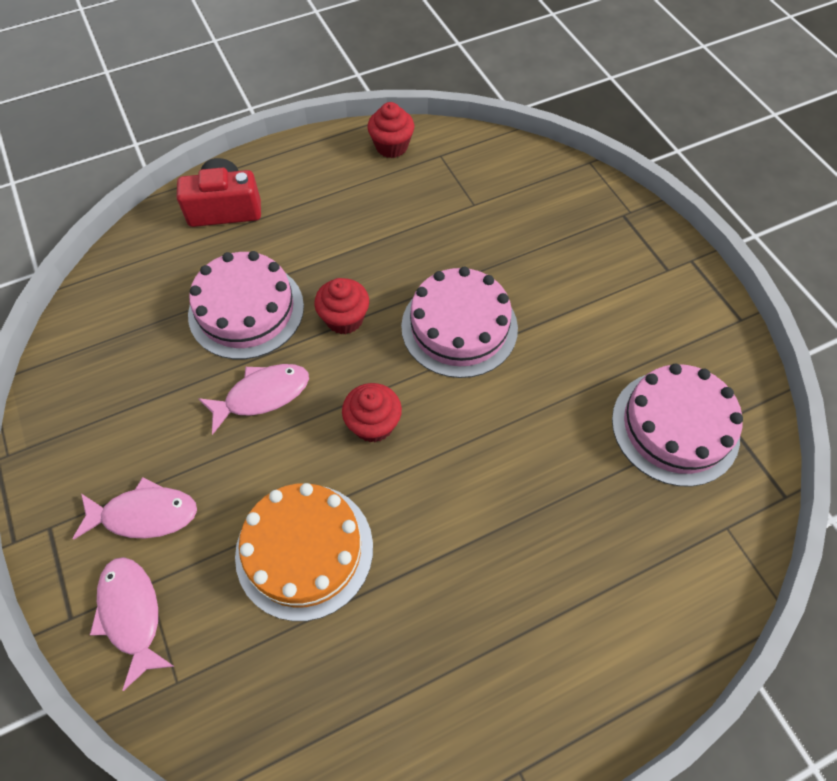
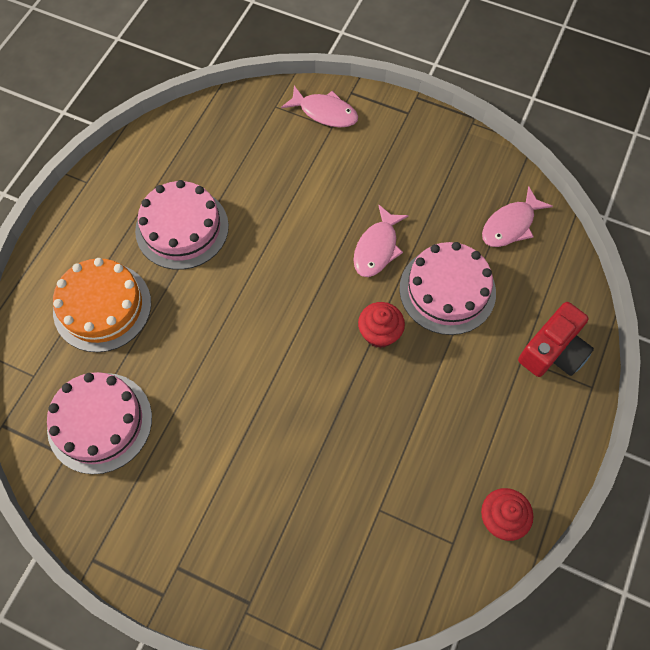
camera: 140 degrees right, 5 degrees up
(144, 514) = (369, 150): pink fish -> pink fish (510, 225)
(304, 550) = (270, 193): orange cake -> orange cake (102, 307)
(373, 424) = (295, 281): red cupcake -> none
(459, 327) = (298, 387): pink cake -> pink cake (182, 228)

